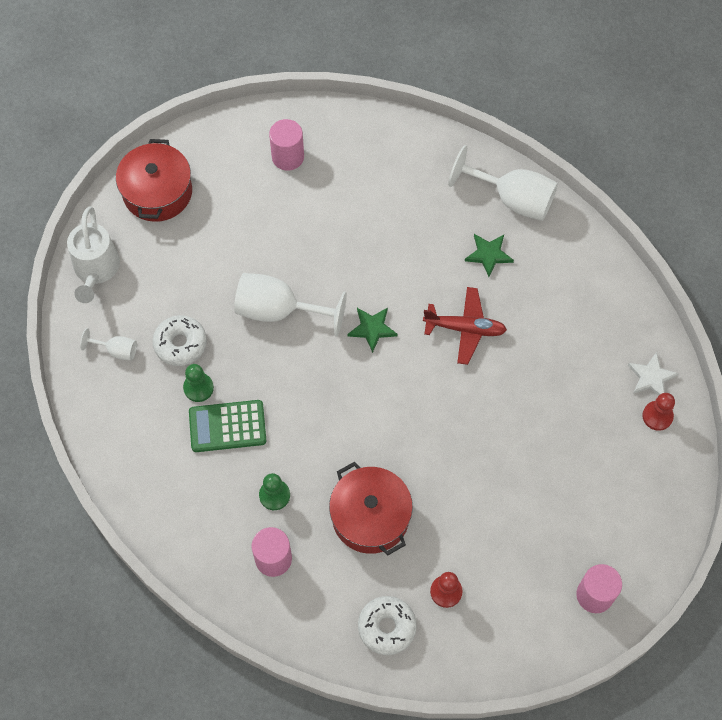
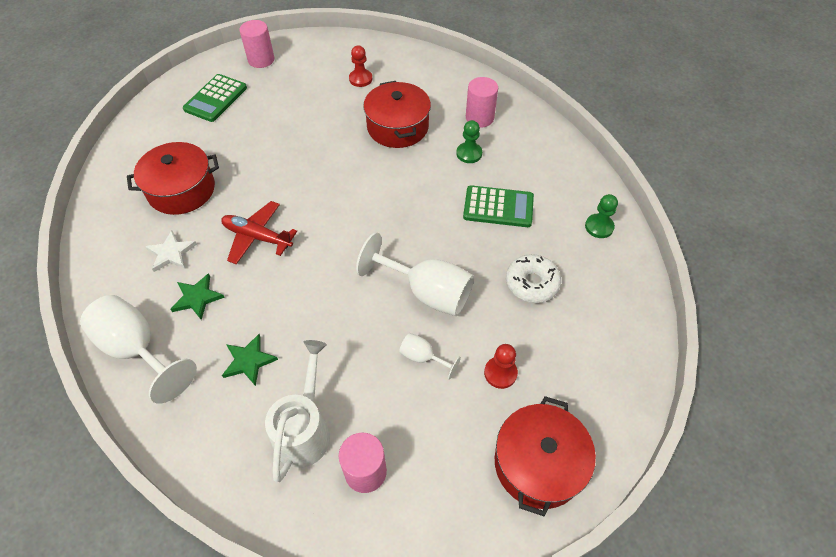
camera: 165 degrees left, 10 degrees down
(96, 270) = (618, 380): white watering can -> white watering can (305, 429)
(116, 350) = (597, 291): white goblet -> white goblet (423, 357)
(198, 388) = (519, 242): green pawn -> green pawn (599, 227)
(372, 329) = (342, 256): green star -> green star (249, 361)
(387, 627) = (409, 70): white donut -> none
(573, 364) = (181, 190): none -> red pot
(614, 507) = (215, 98): none -> green calculator
(651, 377) = (126, 167): white star -> white star (171, 253)
(657, 416) = (142, 142): red pawn -> red pawn (500, 373)

